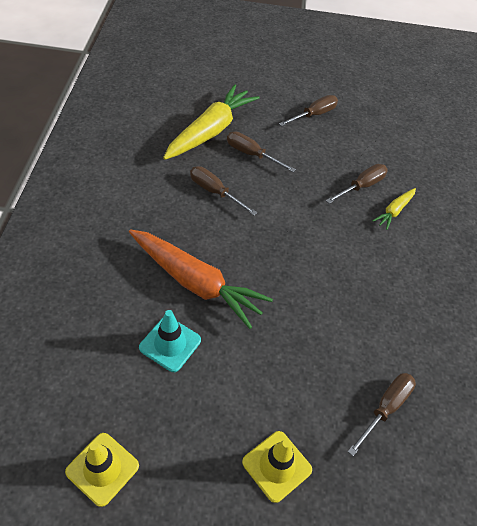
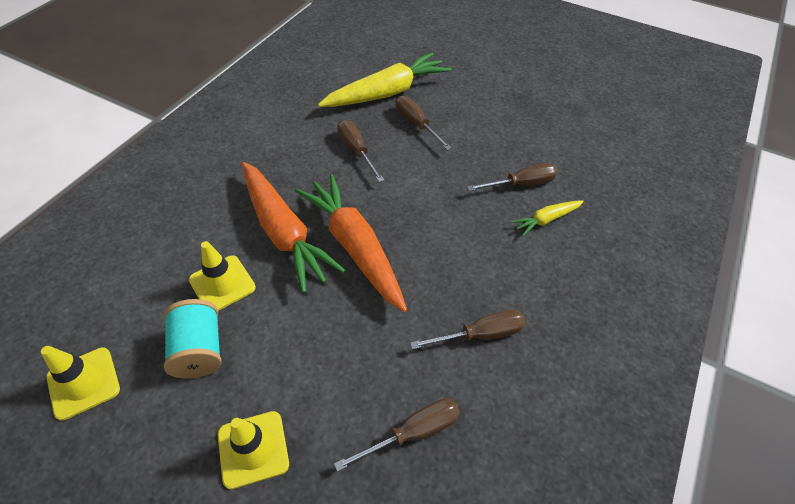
camera: 25 degrees right, 0 degrees up
(170, 344) = (222, 284): turquoise traffic cone -> yellow traffic cone
(185, 405) = (199, 350): none -> turquoise spool
(262, 277) = (355, 247): none -> orange carrot
(314, 115) = (507, 100): brown screwdriver -> brown screwdriver (480, 334)

